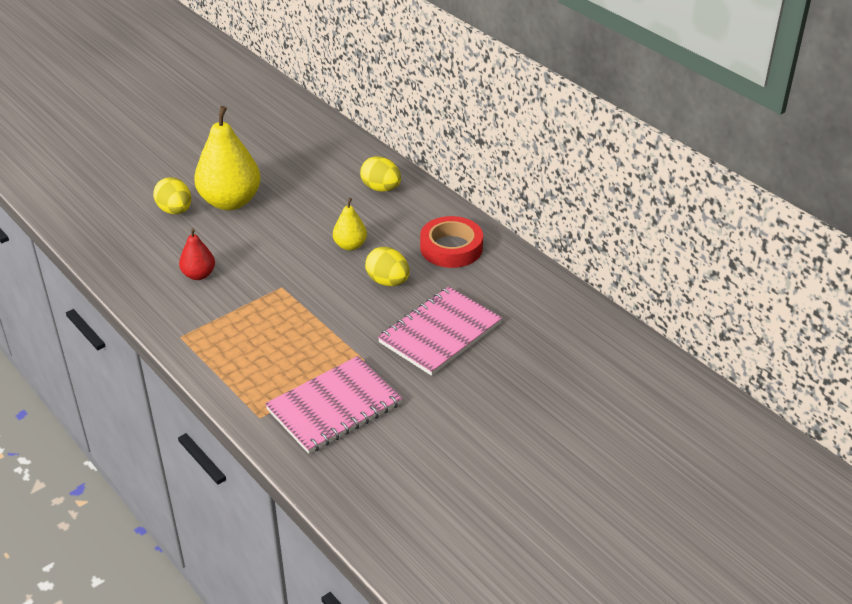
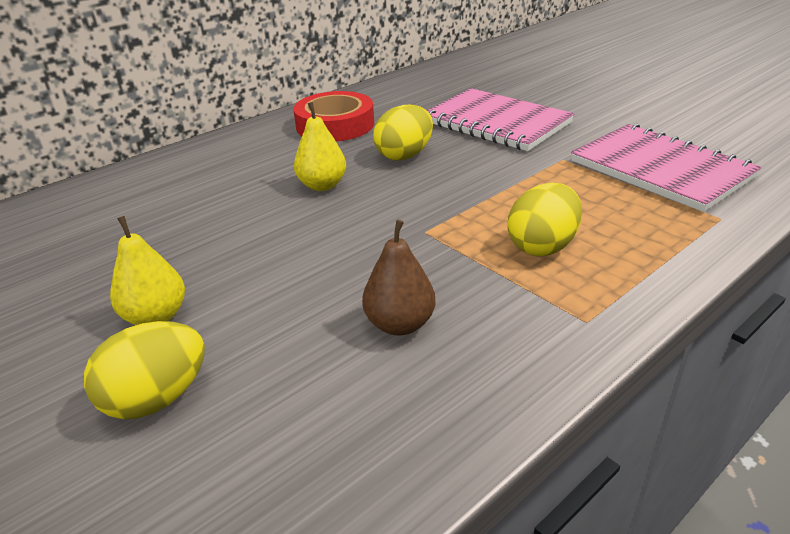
camera: 90 degrees left, 5 degrees down
(199, 275) = (400, 324): red pear -> brown pear
(230, 201) = (156, 316): yellow pear -> yellow pear, size x0.51
(381, 188) = (185, 174): yellow egg -> yellow egg (542, 246)

